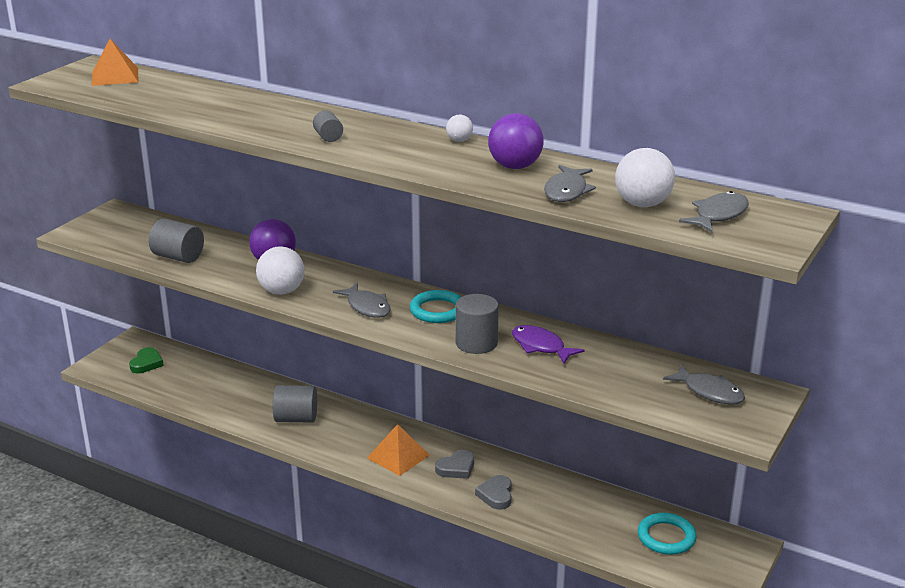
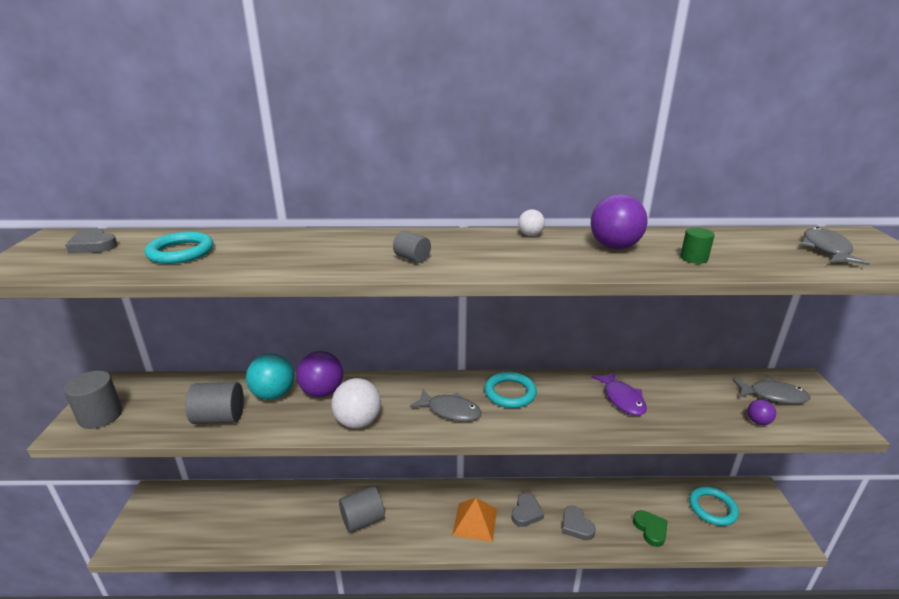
camera: 30 degrees left, 0 degrees up
(115, 76) = (93, 245): orange pyramid -> grey heart
(146, 363) = (180, 517): green heart -> green heart (650, 529)
(168, 95) = (181, 252): none -> turquoise ring
(233, 253) = (273, 394): none -> turquoise ball
(476, 343) = (575, 415): grey cylinder -> grey cylinder (100, 416)
(540, 346) = (622, 399): purple fish -> purple fish turned 120 degrees counterclockwise
(567, 191) = (694, 258): grey fish -> green cylinder
(642, 204) = (764, 254): white ball -> none
(653, 403) = (758, 421): none -> purple ball

